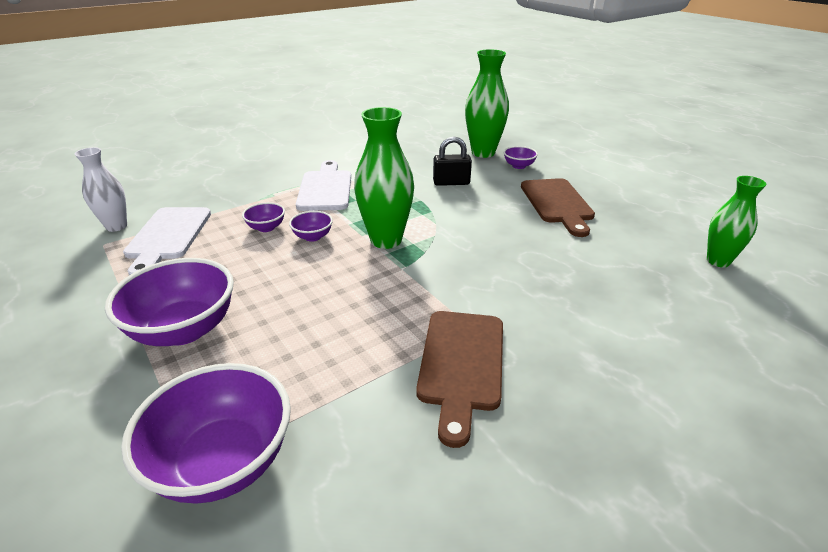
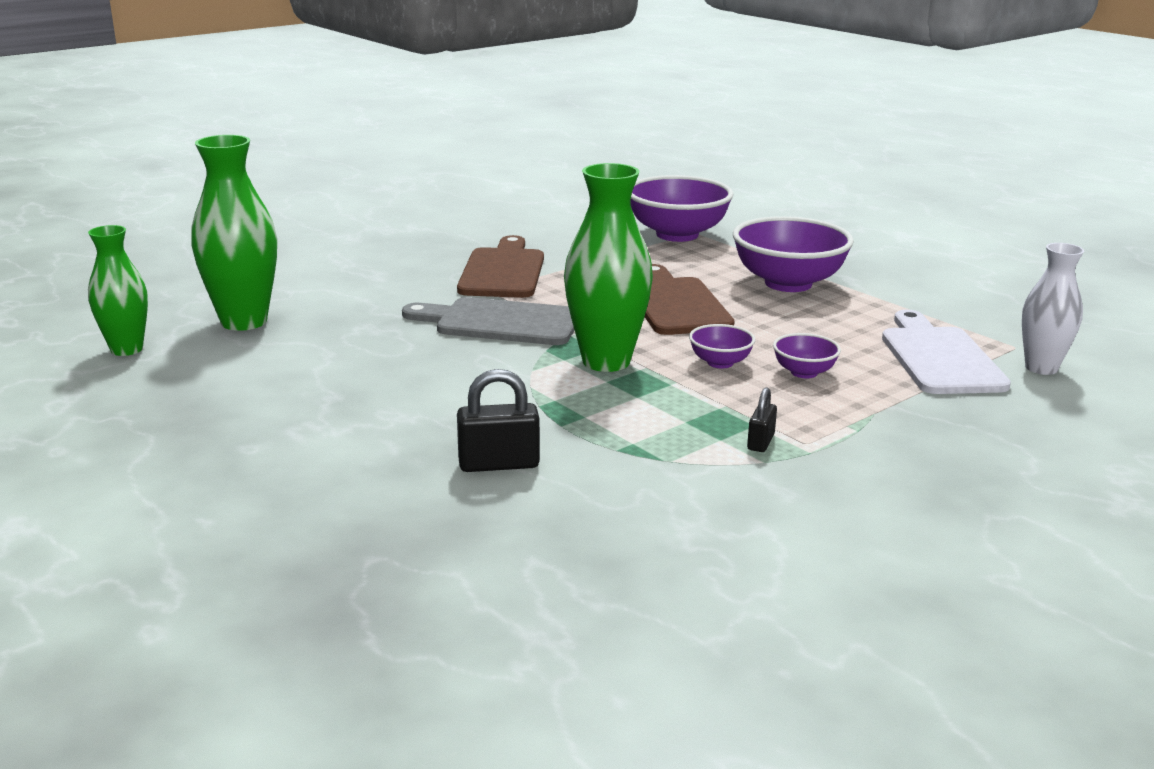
camera: 175 degrees right, 10 degrees down
(325, 188) = (760, 442): white cutting board -> black padlock
(457, 281) = (500, 322): none -> grey cutting board
(483, 153) = (402, 562): green vase -> green vase (244, 321)
(518, 166) = (324, 517): purple bowl -> none
(557, 203) = (297, 425): brown cutting board -> brown cutting board (675, 304)

